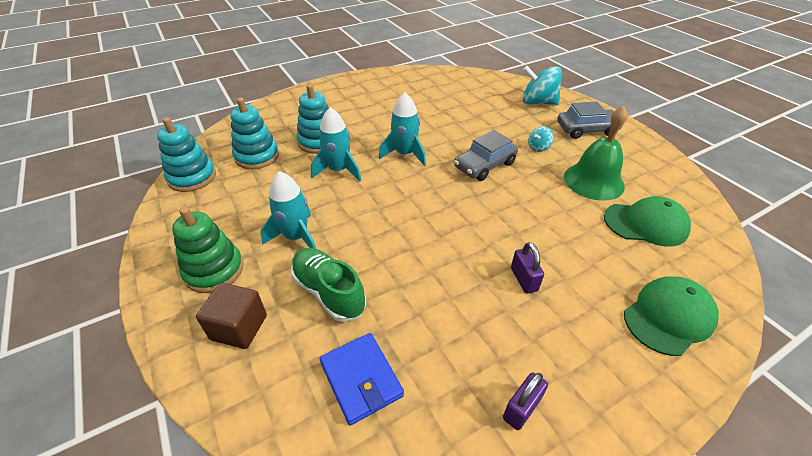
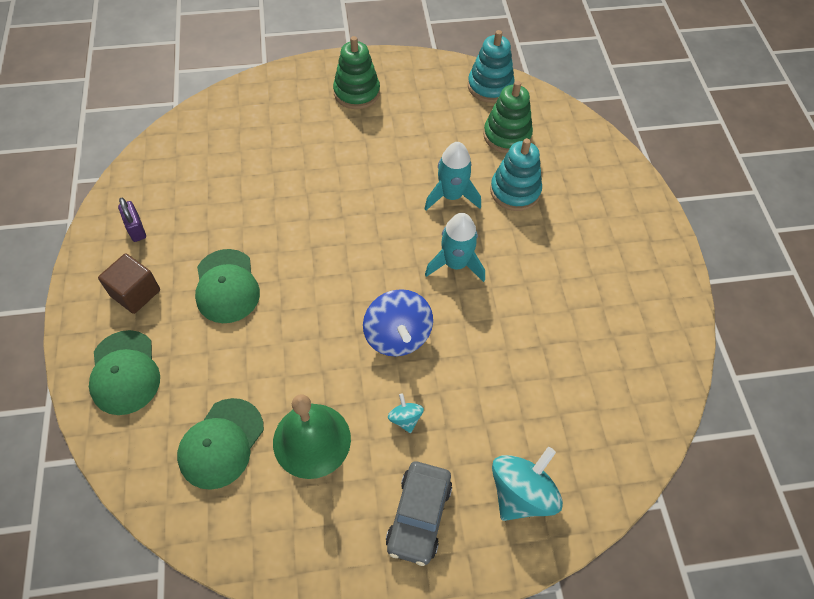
camera: 110 degrees right, 15 degrees up
(239, 327) = (293, 101): brown cube -> brown cube (135, 293)
(257, 156) = (507, 135): turquoise stacking toy -> green stacking toy
(296, 237) = (367, 145): turquoise rocket -> none
(329, 292) = (295, 153): green shoe -> none
(361, 379) = (213, 154): blue wallet -> none
(484, 165) = (397, 336): grey car -> blue spinning top
(524, 279) = (227, 286): purple padlock -> green cap

